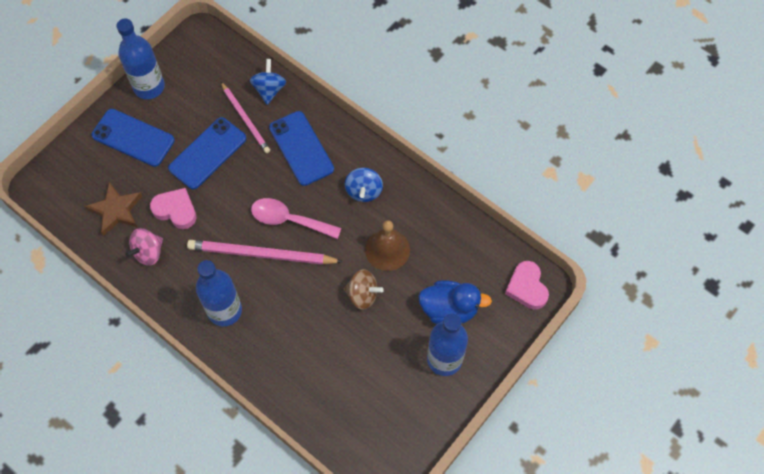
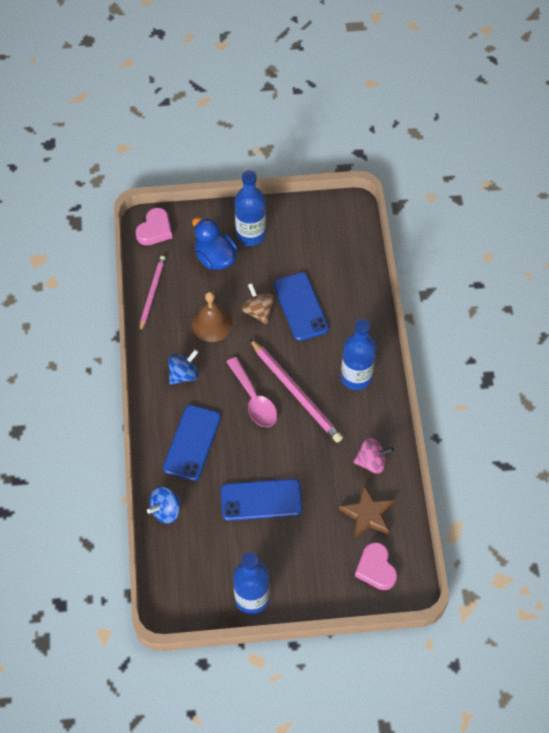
camera: 135 degrees left, 5 degrees down
(133, 138) = (304, 564): blue phone -> blue phone (300, 306)
(176, 210) = (324, 476): pink heart -> pink heart (376, 568)
(245, 119) = (207, 502): pink pencil -> pink pencil (152, 293)

